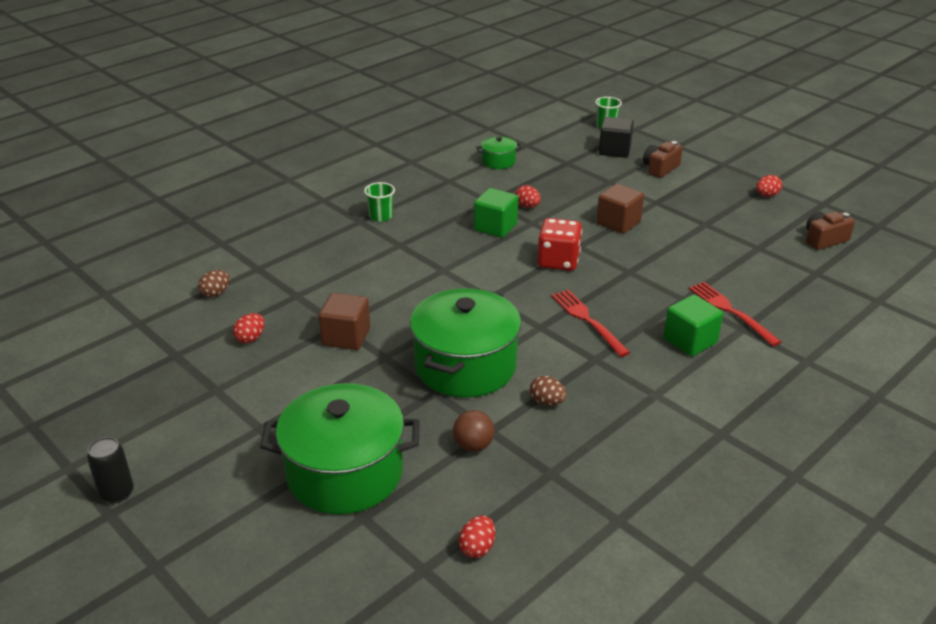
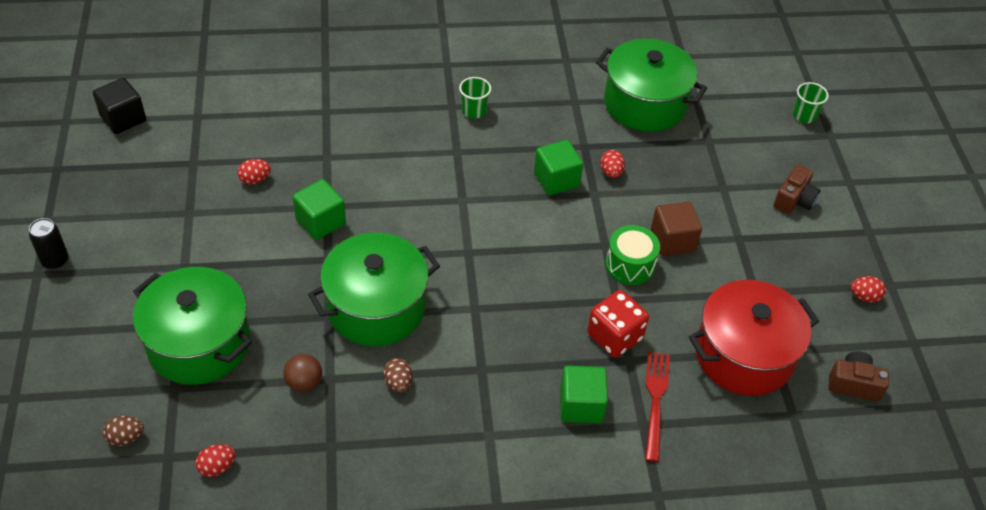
camera: 35 degrees right, 15 degrees up
(216, 293) = (273, 119): brown egg -> brown egg (126, 438)
(346, 337) = (320, 221): brown cube -> green cube
(498, 161) = (645, 104): green pot -> green pot, size x2.20
(558, 261) = (567, 250): red dice -> red dice (614, 336)
(587, 320) = (520, 327): red fork -> none
(610, 248) = (630, 265): none -> green drum
(614, 150) = (775, 151): black cube -> black cube (123, 118)
(660, 168) = (794, 200): brown camera -> brown camera turned 135 degrees clockwise
(746, 258) = (744, 355): none -> red pot

